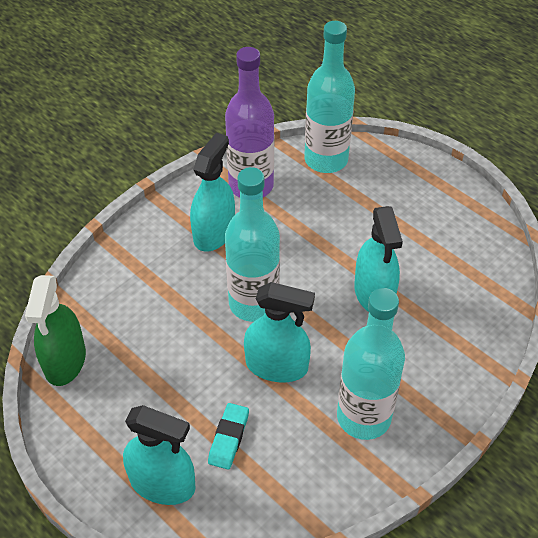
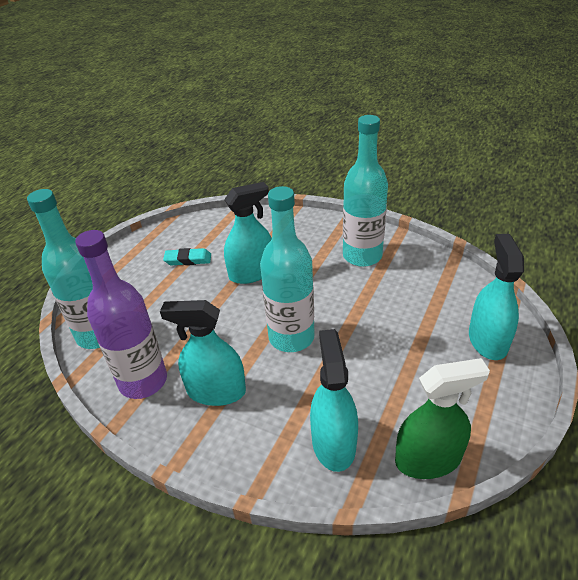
camera: 105 degrees left, 10 degrees down
(228, 438) = (424, 315): turquoise eraser -> turquoise eraser (188, 260)
(276, 366) = (346, 307): turquoise spray bottle -> turquoise spray bottle (333, 443)

